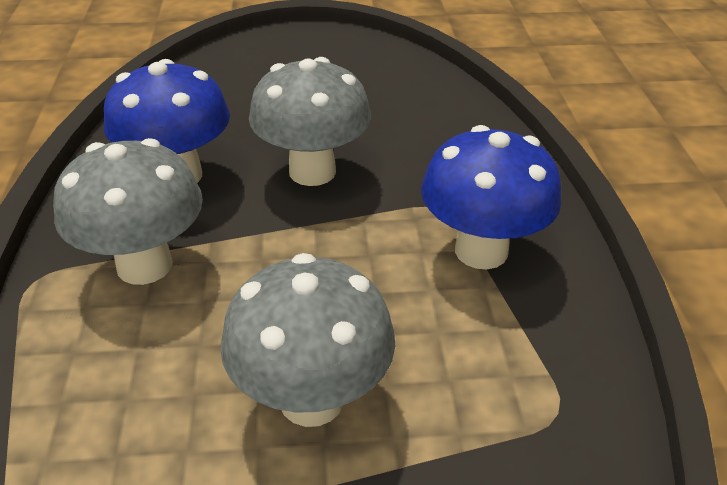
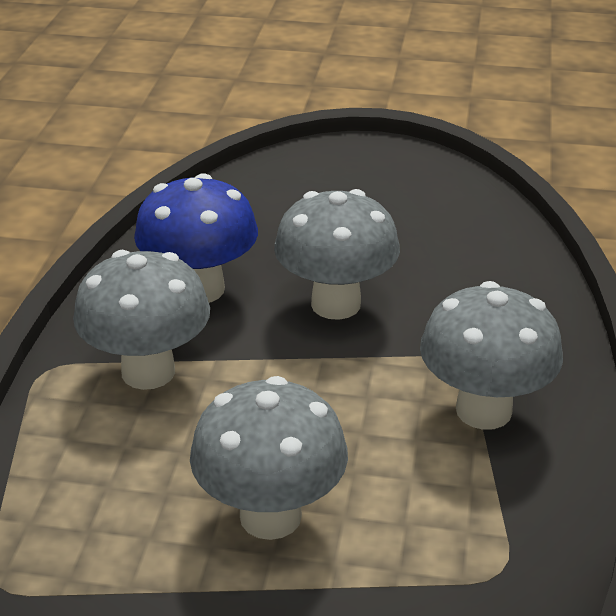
camera: 15 degrees right, 5 degrees down
(481, 251) = (483, 410): blue mushroom -> grey mushroom

